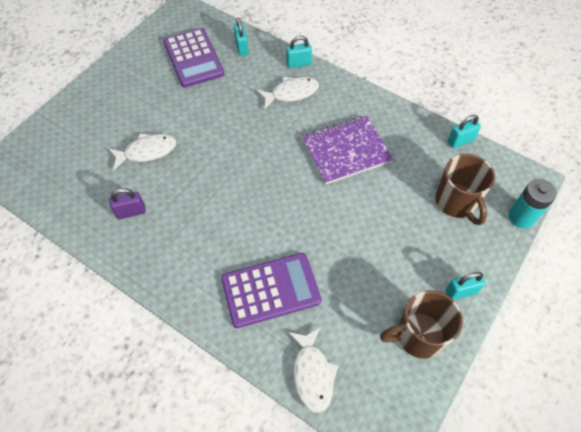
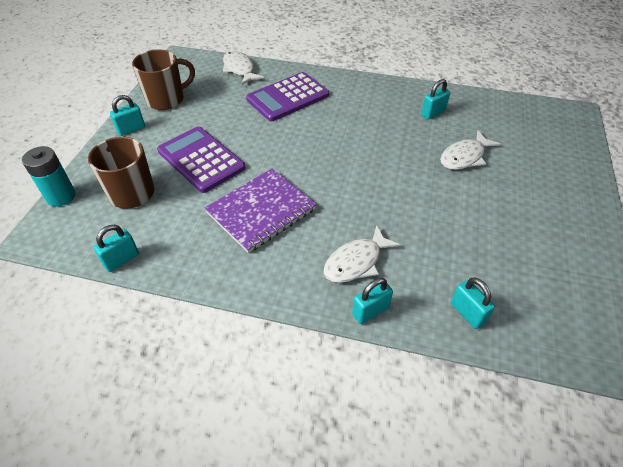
camera: 160 degrees right, 10 degrees down
(131, 212) = (433, 113): purple padlock -> turquoise padlock
(193, 58) = (516, 274): purple calculator -> purple calculator (201, 159)

